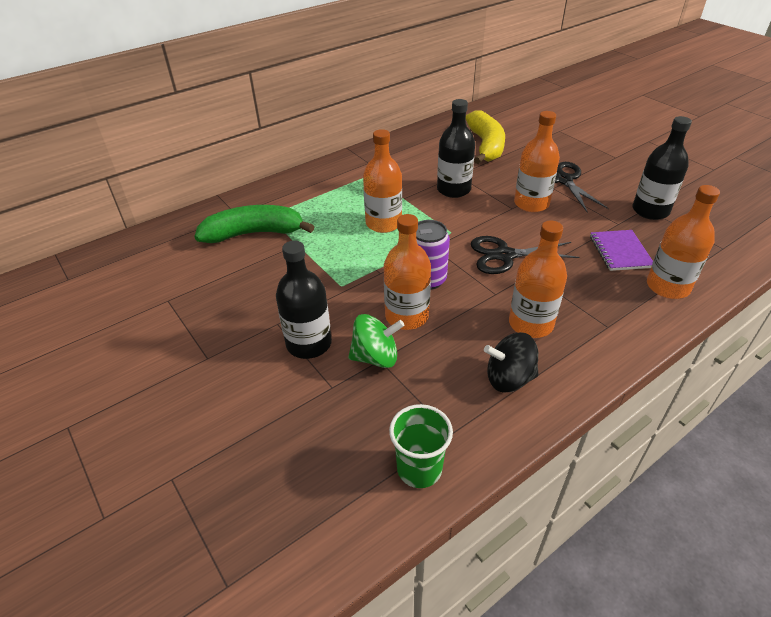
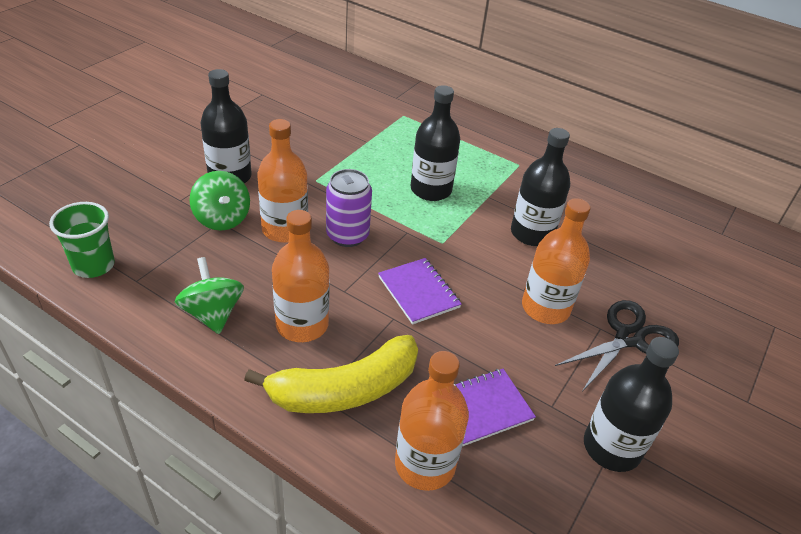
camera: 65 degrees right, 0 degrees up
(254, 233) = (371, 114): green banana -> none
(383, 223) = (431, 190): orange bottle -> black bottle
(486, 146) = (661, 250): yellow banana -> yellow banana (345, 390)
(505, 255) = (418, 292): black scissors -> purple notebook
(509, 378) = (213, 313): black spinning top -> green spinning top

